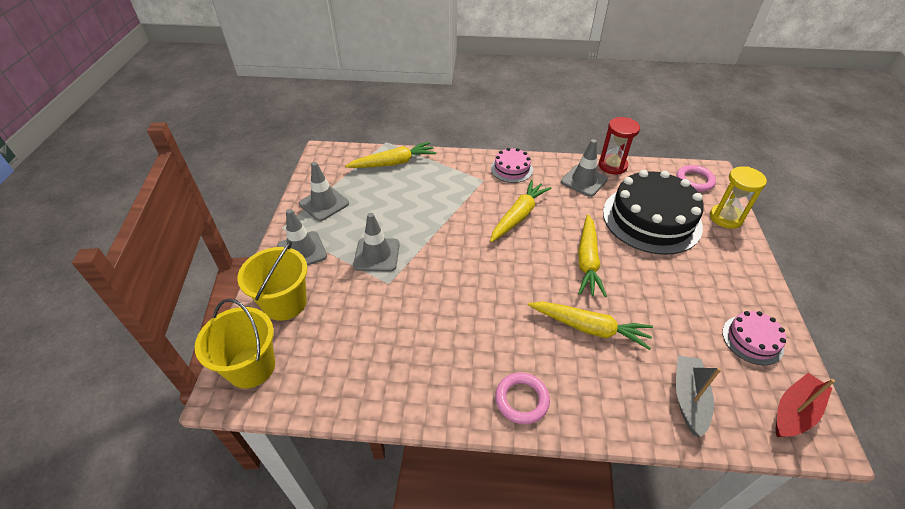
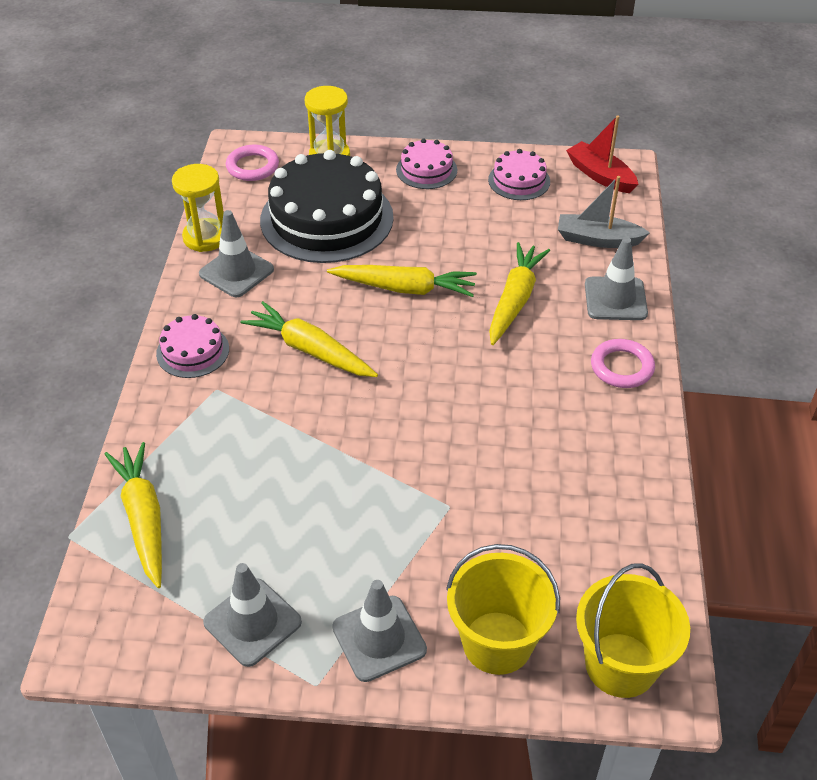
camera: 90 degrees left, 0 degrees up
(377, 255) = (390, 526): grey traffic cone -> grey traffic cone (615, 299)
(612, 166) = (205, 237): red hourglass -> yellow hourglass
(737, 274) = (426, 170): none -> pink cake

